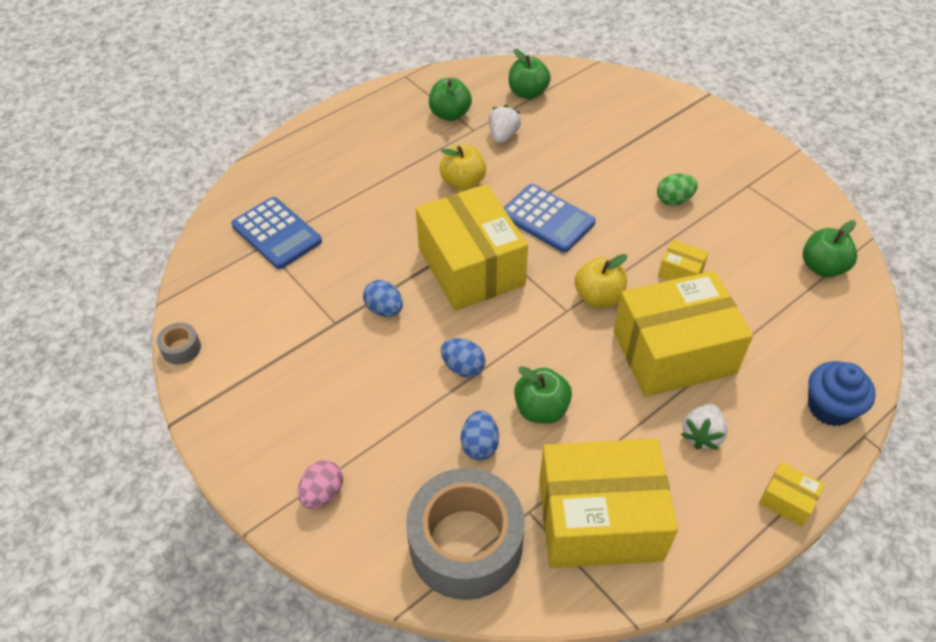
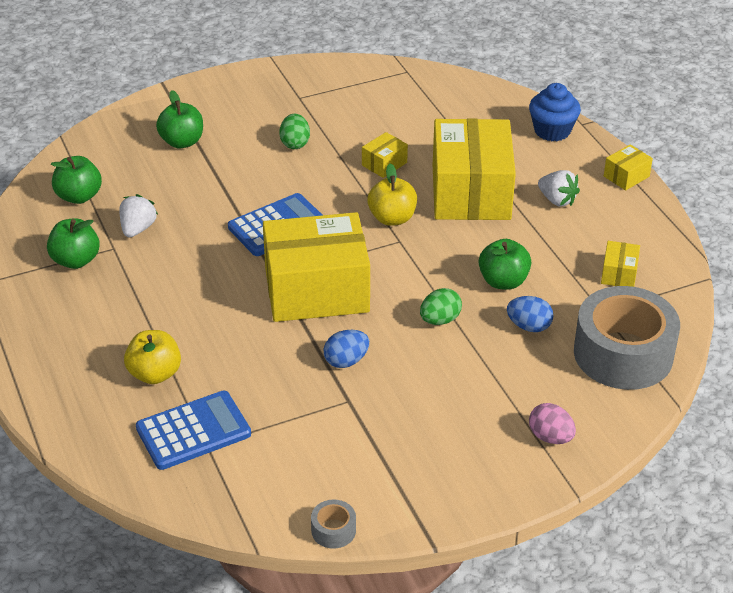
camera: 75 degrees left, 10 degrees down
(463, 182) = (192, 272): yellow apple -> yellow apple (155, 374)
(463, 367) = (440, 320): blue egg -> green egg
(503, 136) = (138, 229): white strawberry -> white strawberry turned 75 degrees clockwise
(599, 519) = (619, 274): yellow box -> yellow box, size x0.41
(822, 267) = (413, 89): green apple -> green apple (182, 142)

